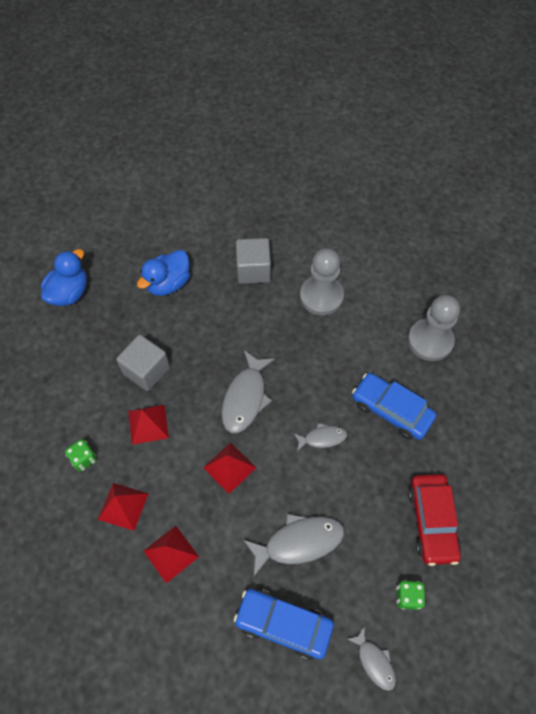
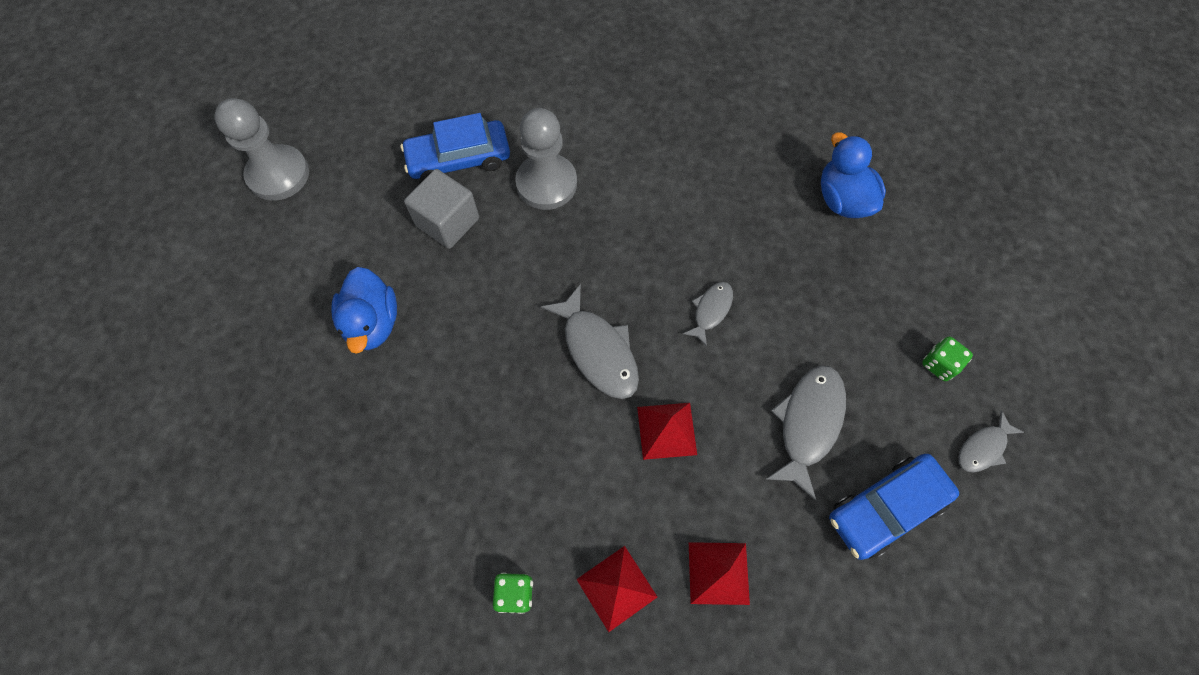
camera: 50 degrees left, 5 degrees up
(69, 293) = (266, 447): blue duck -> blue duck (842, 199)
(146, 370) = (465, 432): grey cube -> none
(148, 424) = (536, 482): red pyramid -> none
(374, 662) = (983, 447): grey fish -> grey fish turned 135 degrees clockwise
(391, 410) = (734, 223): blue car -> blue car (459, 159)
(430, 341) = (690, 130): grey pawn -> grey pawn (278, 174)
(431, 521) = (879, 282): red car -> none

